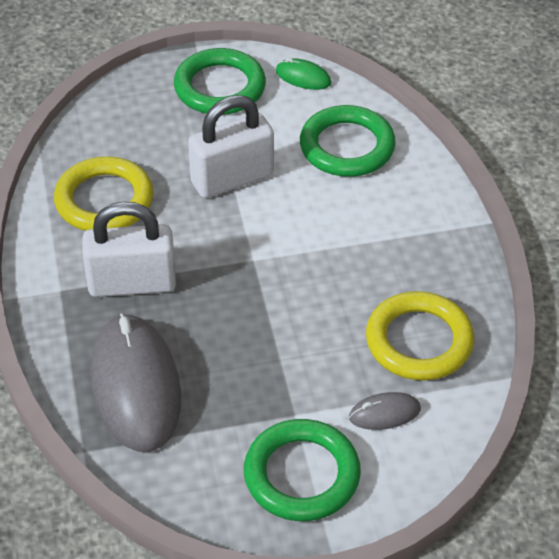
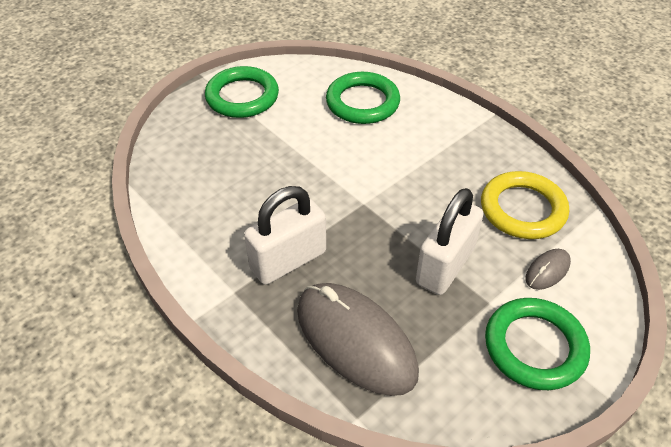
camera: 30 degrees left, 0 degrees up
(104, 200) = (217, 207): yellow ring -> none
(232, 179) = (301, 153): white padlock -> white padlock (445, 266)
(303, 77) = (295, 70): green mouse -> none

